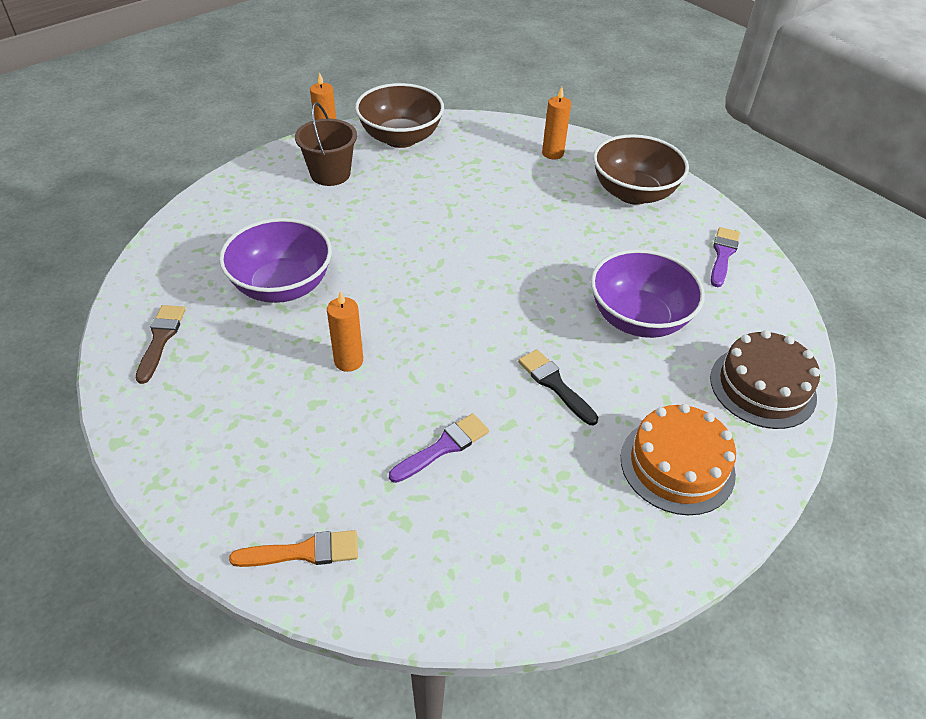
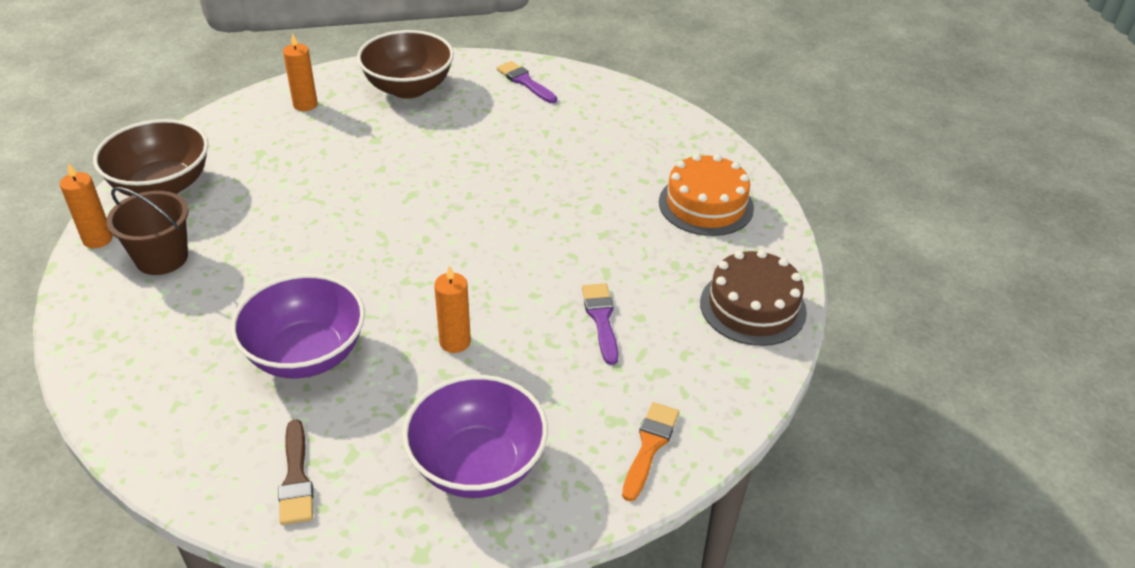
camera: 60 degrees left, 5 degrees down
(160, 339) = (296, 478): brown brush -> brown brush turned 135 degrees counterclockwise
(554, 384) = (585, 229): black brush -> none
(638, 319) = (553, 155): purple bowl -> purple bowl (477, 465)
(762, 387) = (667, 132): brown cake -> brown cake (753, 307)

